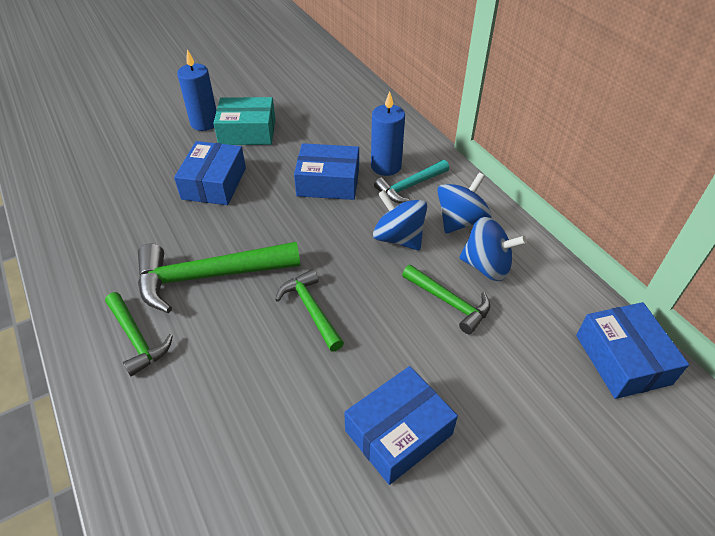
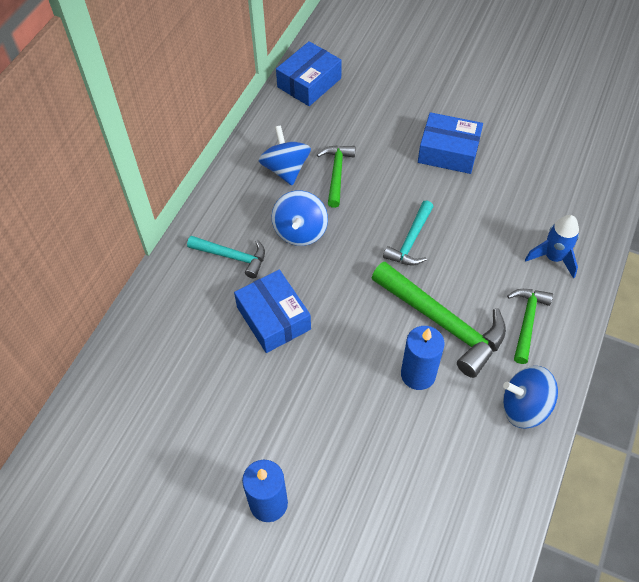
camera: 125 degrees left, 10 degrees up
(163, 422) = (553, 258): none -> blue rocket
(214, 183) = (348, 408): blue box -> none
(247, 132) = (251, 445): turquoise box -> none
(311, 309) = (411, 241): green hammer -> turquoise hammer
(386, 166) = (217, 289): blue candle -> blue candle (418, 374)
(460, 221) = (249, 204): blue spinning top -> blue spinning top (524, 407)

